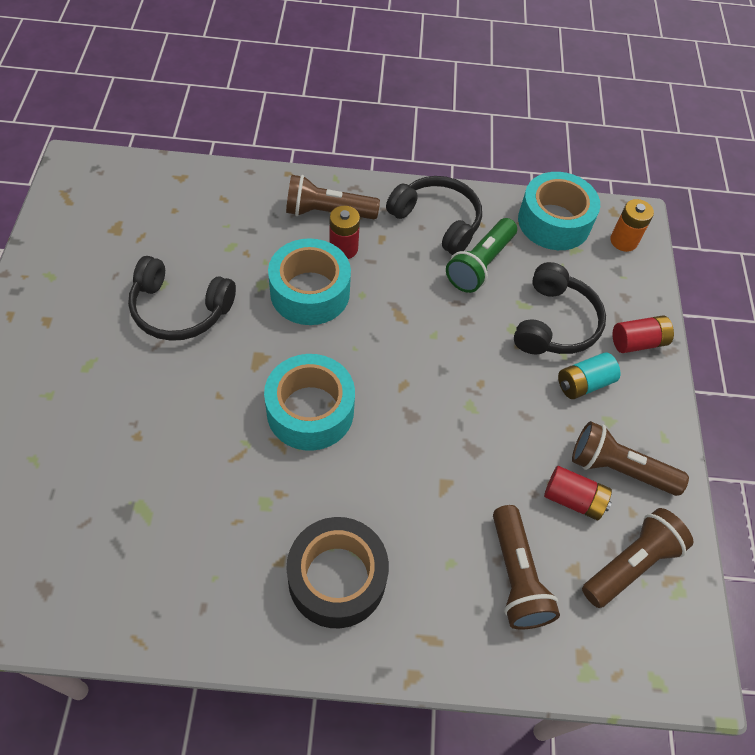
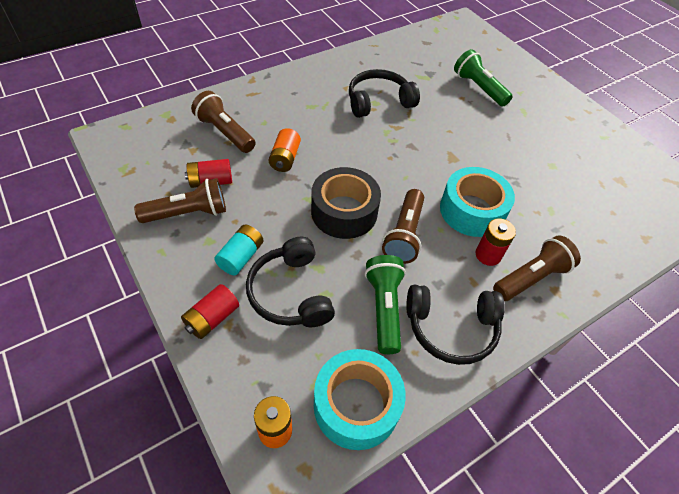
camera: 145 degrees right, 5 degrees down
(93, 437) = (478, 88): none -> green flashlight
(180, 310) = (523, 158): black headphones -> black headphones (378, 101)
(310, 411) = (397, 148): turquoise tape -> none
(337, 578) = (314, 93): black tape -> black tape (344, 212)
(462, 480) = (285, 158): none -> orange battery
(630, 564) = (159, 167): brown flashlight -> brown flashlight (404, 235)

